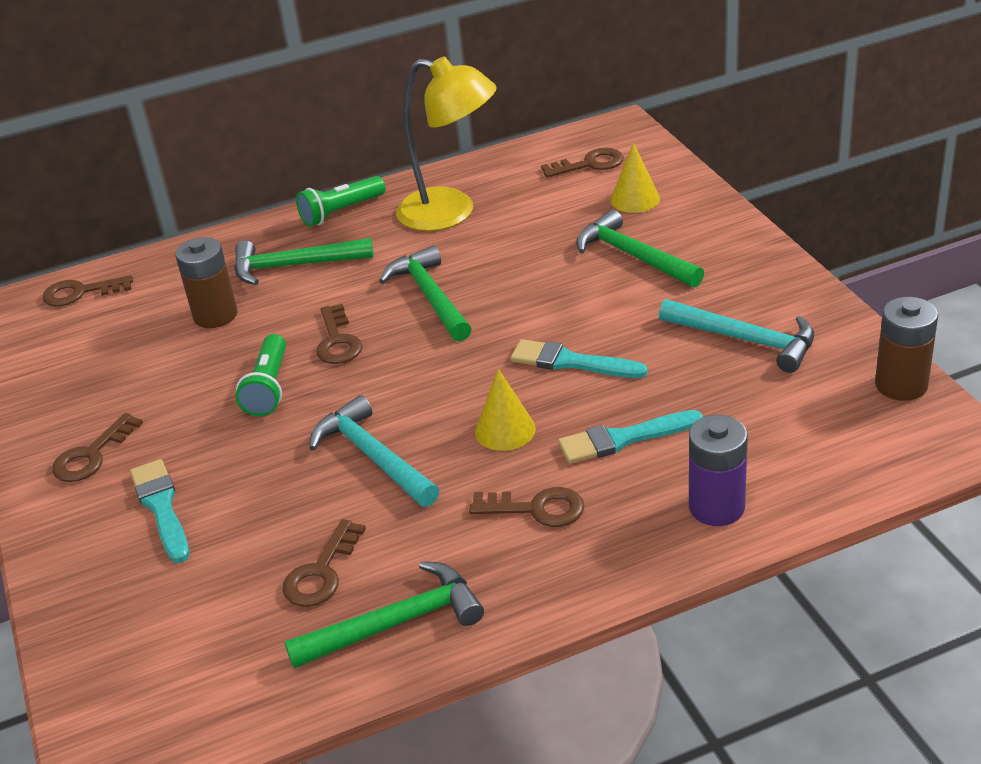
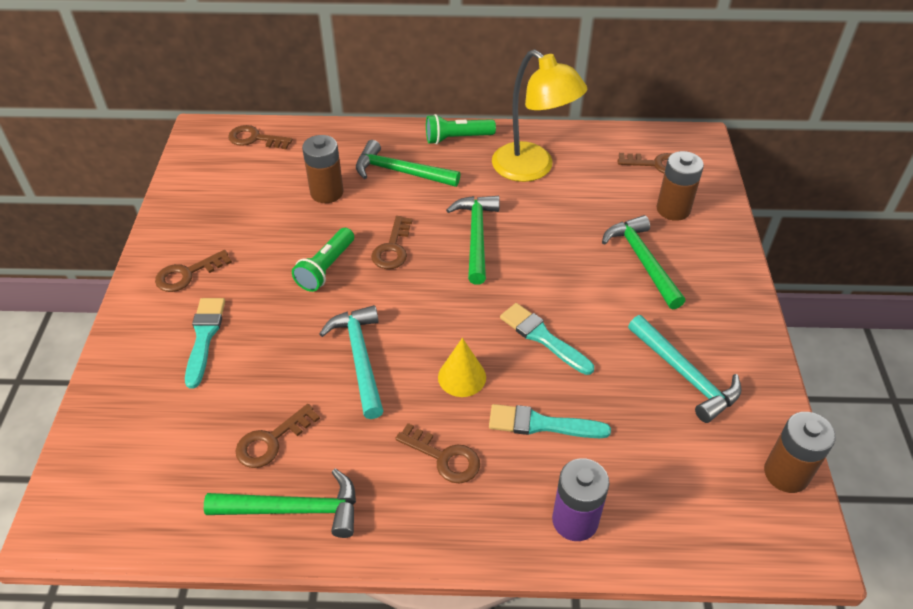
camera: 20 degrees right, 10 degrees up
(635, 199) = (673, 209): yellow cone -> brown battery

